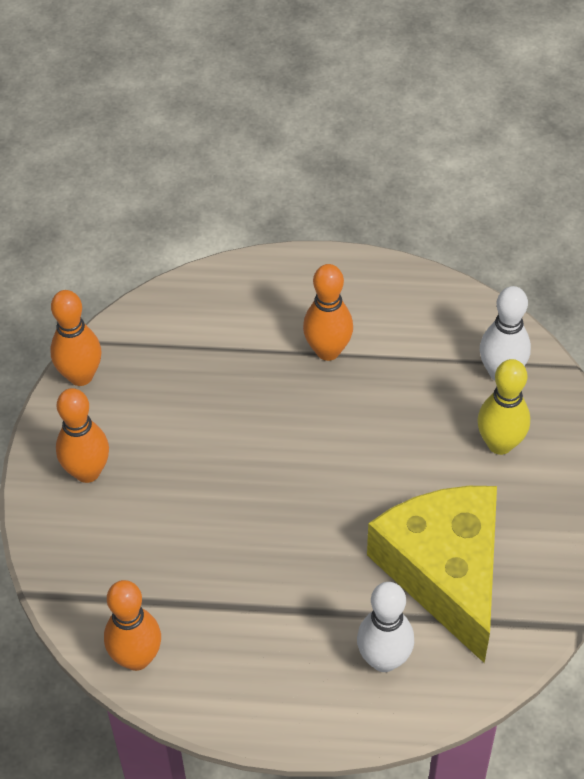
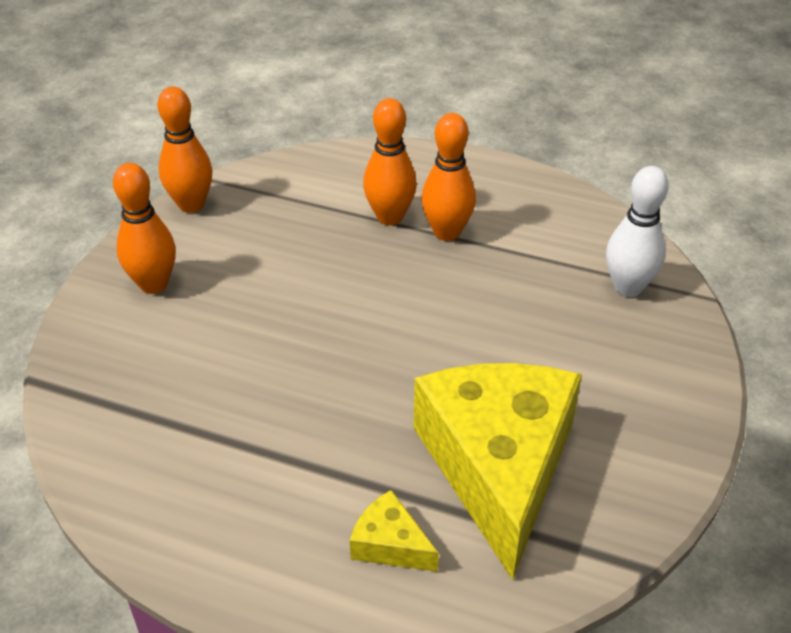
camera: 15 degrees right, 10 degrees down
(136, 658) = (109, 470): orange bowling pin -> orange bowling pin (390, 217)
(384, 659) = (390, 544): white bowling pin -> yellow cheese
(500, 444) = (605, 353): yellow bowling pin -> none

